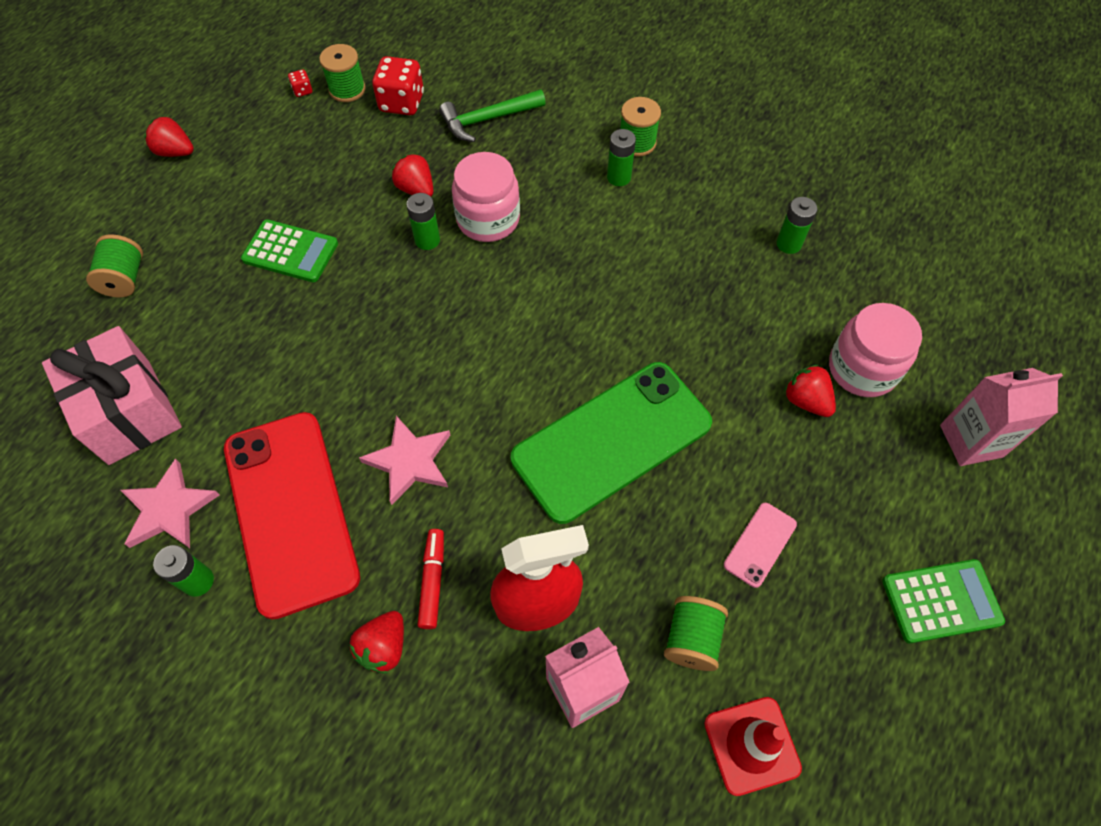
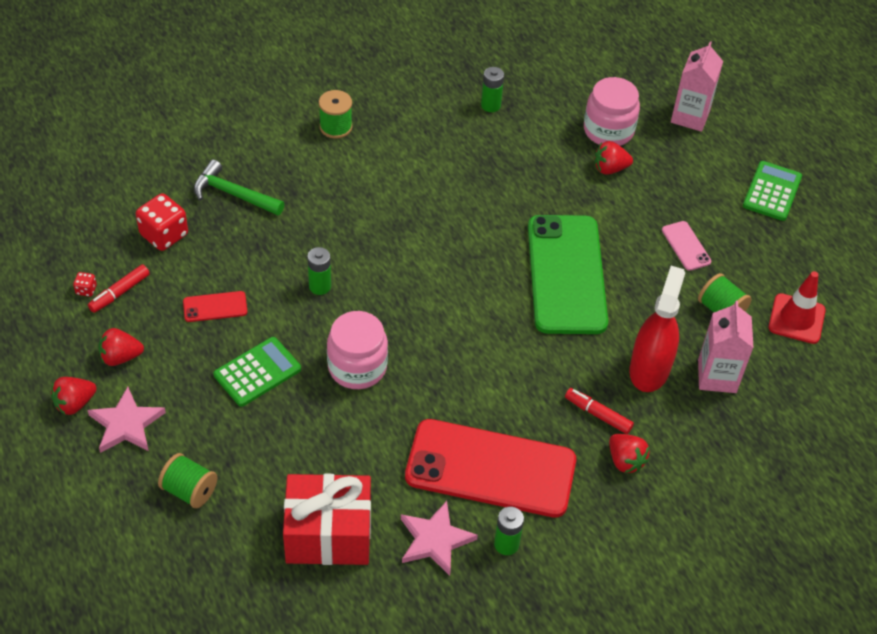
camera: 60 degrees left, 10 degrees down
(129, 412) = (328, 534): pink gift -> red gift
(315, 112) = (119, 293): none -> red marker
(345, 180) = (215, 307): none -> red phone
(347, 89) = (114, 261): green spool -> none
(410, 461) = (501, 385): pink star -> pink star (126, 424)
(416, 189) = (264, 269): red strawberry -> red strawberry (120, 357)
(487, 120) = (233, 194): green hammer -> green hammer turned 105 degrees clockwise
(488, 219) = (331, 243): pink jar -> pink jar (357, 367)
(619, 177) = (358, 154): green battery -> none

